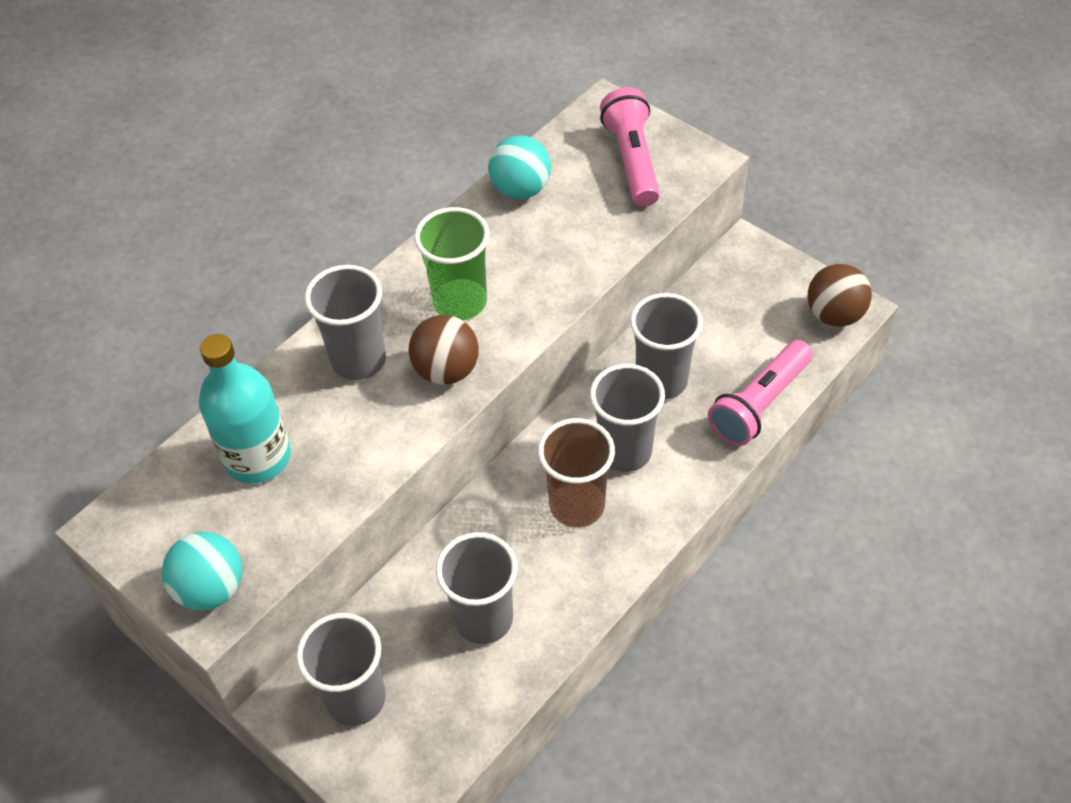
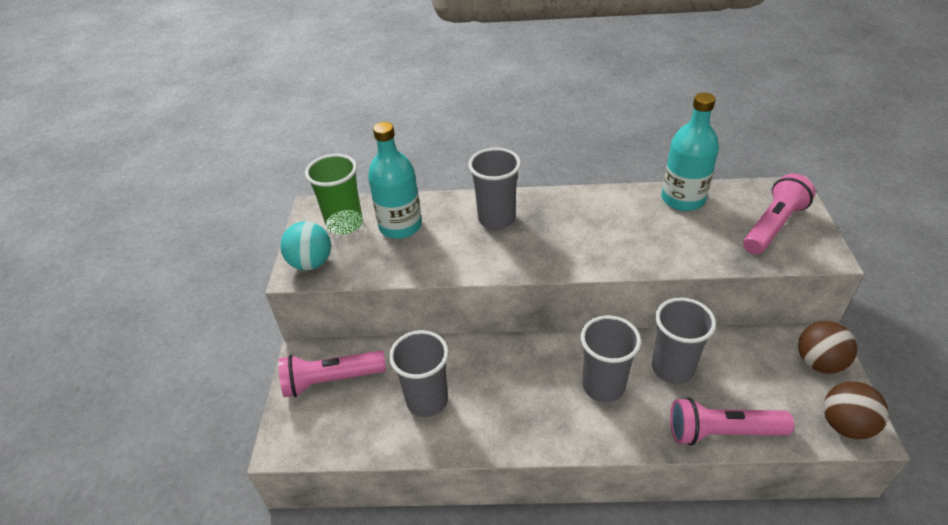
camera: 50 degrees right, 10 degrees down
(356, 698) = (331, 380): grey cup -> pink flashlight
(446, 370) = (530, 253): brown ball -> brown ball (819, 362)
(460, 302) = (579, 228): green cup -> green cup (345, 224)
(521, 189) = (683, 199): turquoise ball -> turquoise bottle
(577, 505) = (542, 390): brown cup -> none

